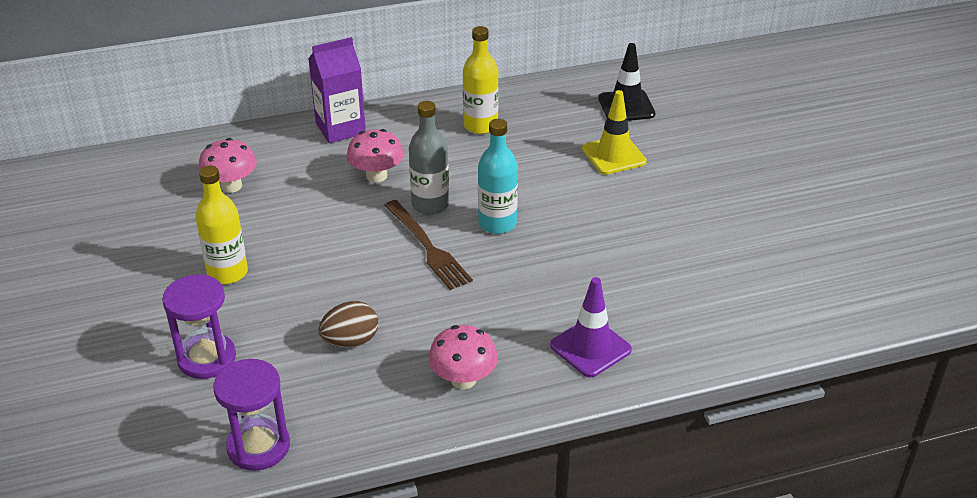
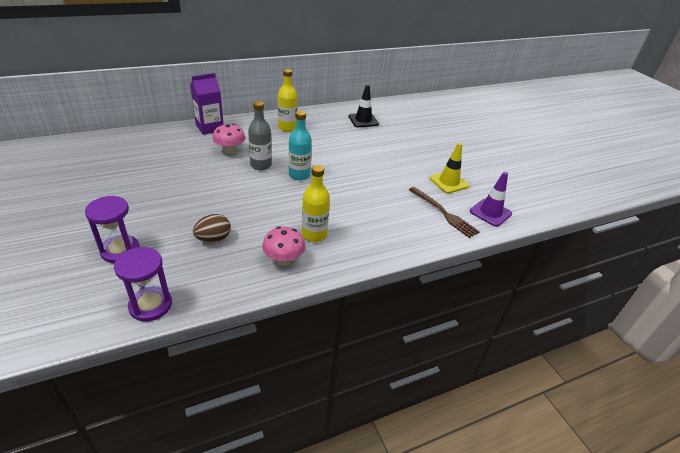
camera: 10 degrees left, 0 degrees up
(227, 273) = (138, 201): yellow bottle -> yellow bottle (314, 235)
(231, 186) = (144, 155): pink mushroom -> none
(427, 247) = (259, 187): brown fork -> brown fork (443, 213)
(590, 348) = (358, 240): purple traffic cone -> purple traffic cone (490, 212)
(613, 155) = (359, 142): yellow traffic cone -> yellow traffic cone (448, 182)

